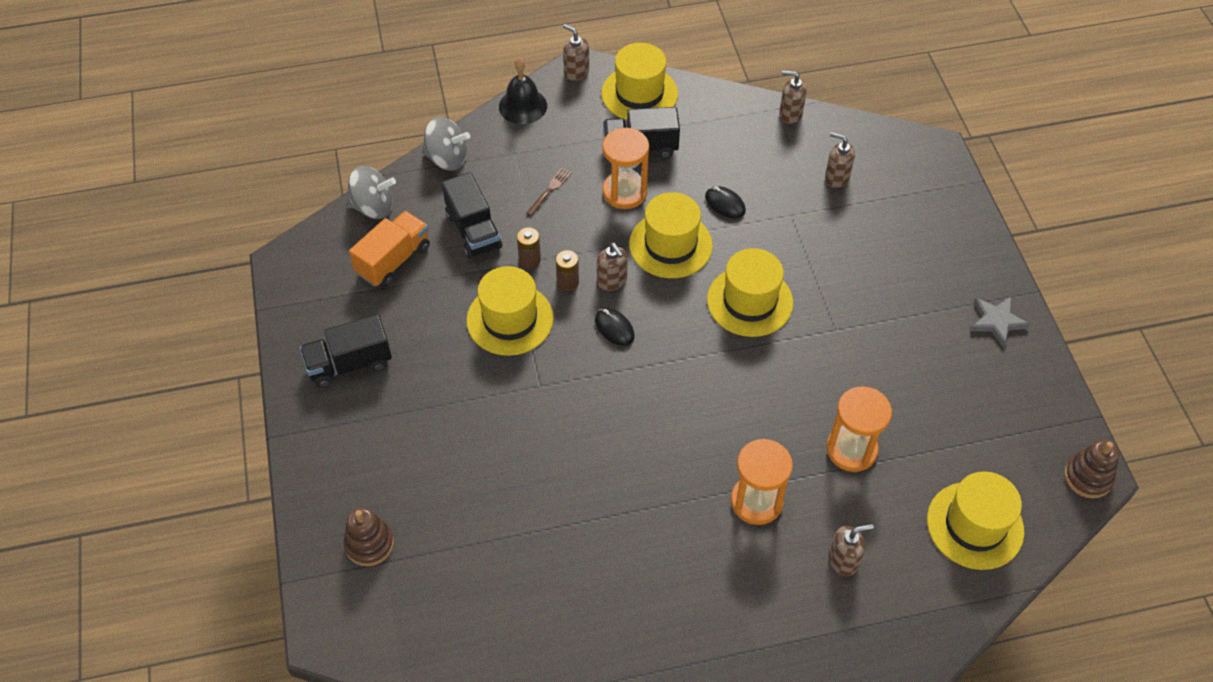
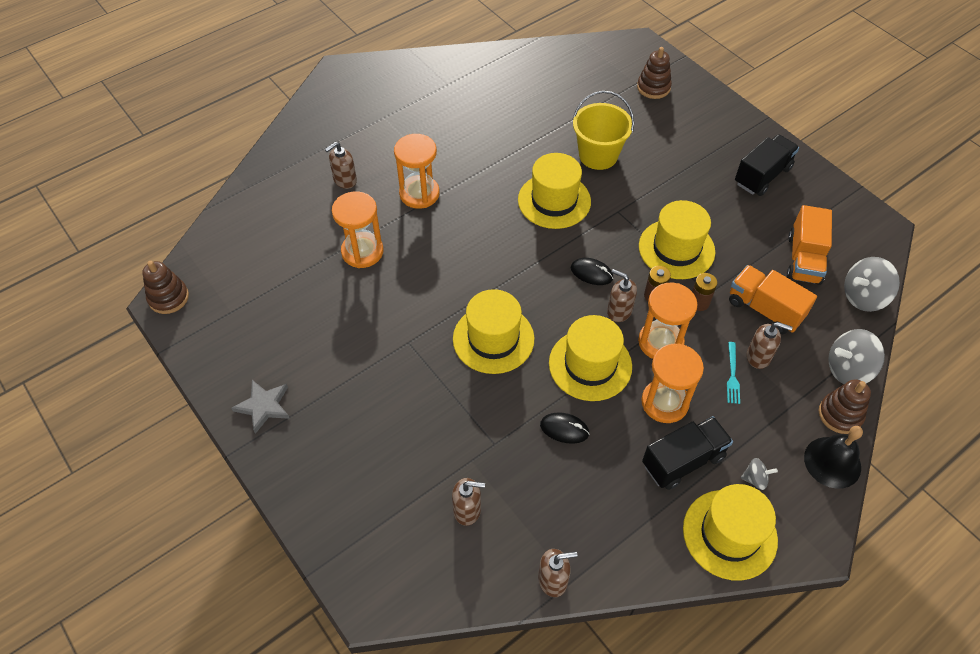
camera: 155 degrees right, 0 degrees up
(473, 231) = (764, 309): black truck -> orange truck
(486, 132) = (840, 414): none -> brown stacking toy
(513, 467) = (598, 155): none -> yellow bucket
(550, 190) = (732, 376): brown fork -> turquoise fork
(576, 72) = (815, 534): brown soap dispenser -> brown soap dispenser (758, 357)
(592, 117) = (755, 479): none -> grey spinning top
(592, 239) = (660, 342): none -> orange hourglass
(975, 525) = (255, 233): yellow hat -> yellow hat (554, 201)

